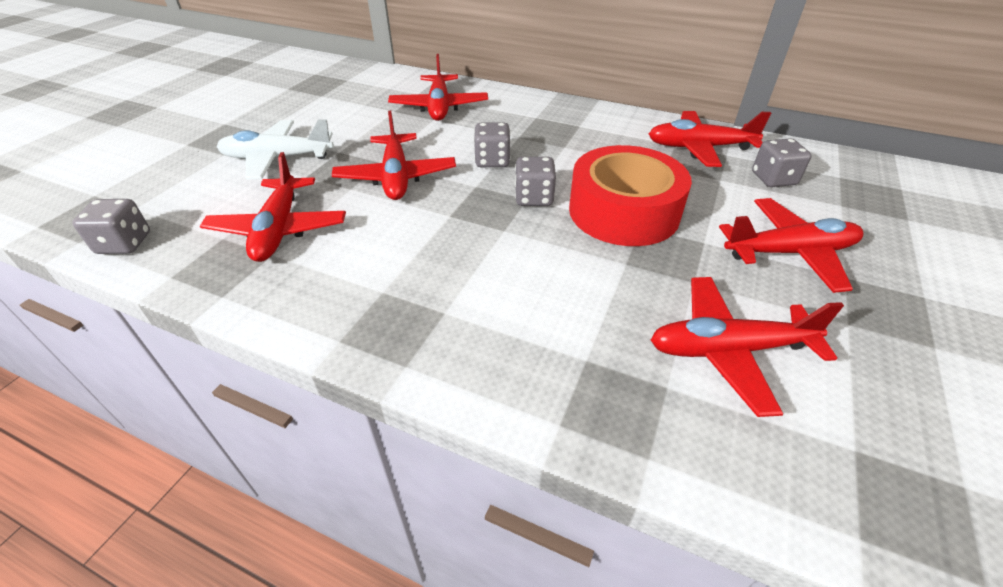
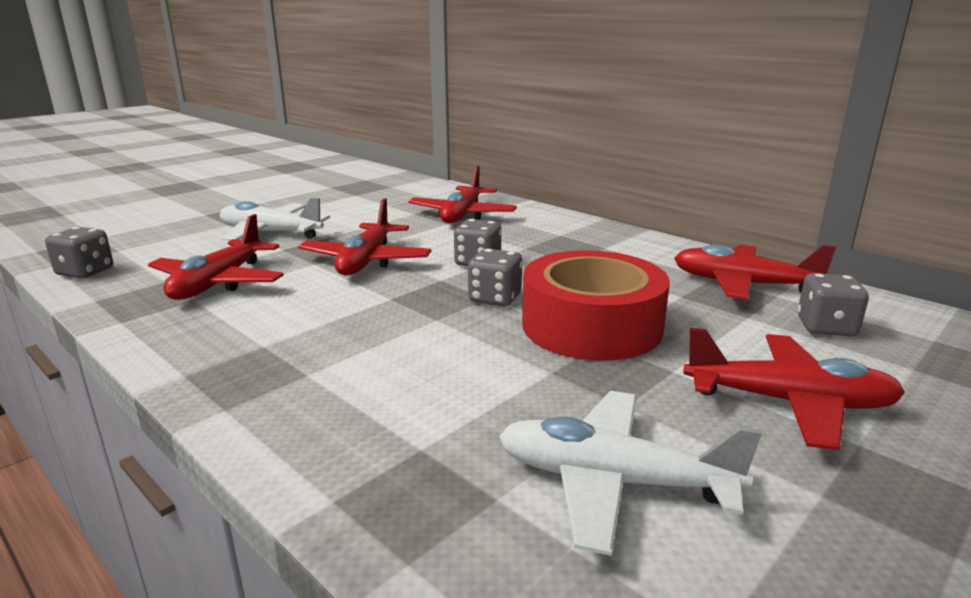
camera: 20 degrees right, 20 degrees down
(729, 350) = (613, 481): red plane -> white plane

